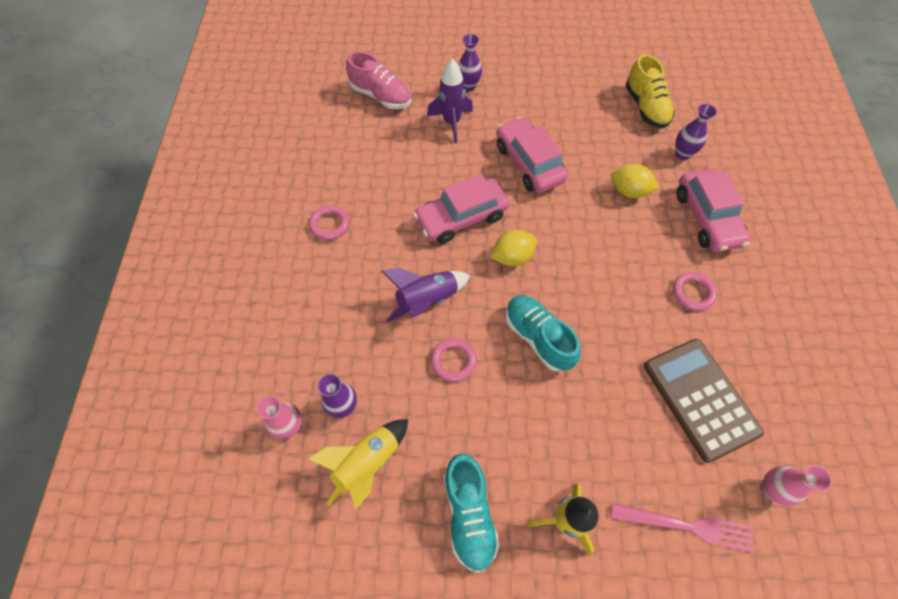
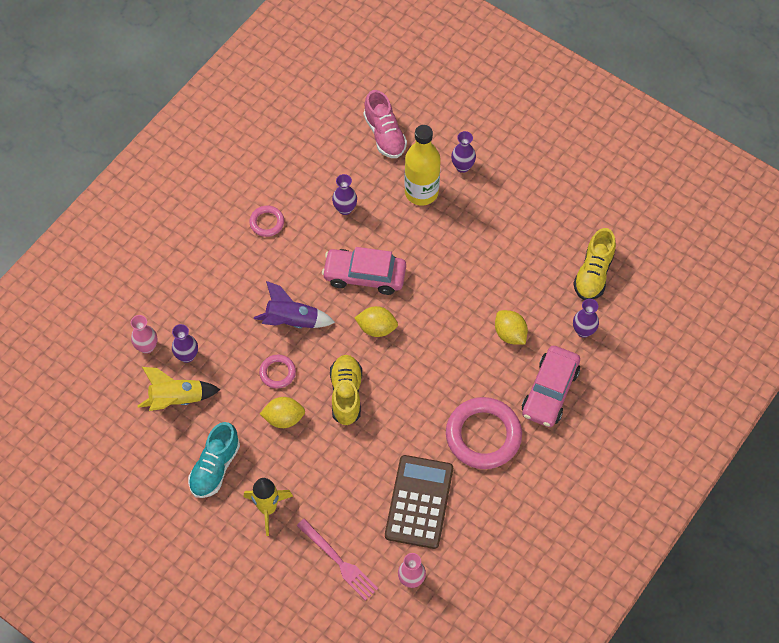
camera: 35 degrees right, 0 degrees up
(395, 172) = (345, 209): none -> purple vase
(451, 123) = (421, 192): purple rocket -> yellow bottle
(498, 404) = (284, 418): none -> yellow lemon
(529, 163) = (452, 263): pink car -> none
(538, 337) = (346, 394): turquoise shoe -> yellow shoe
(692, 293) = (483, 435): pink ring -> pink ring, size x2.04

